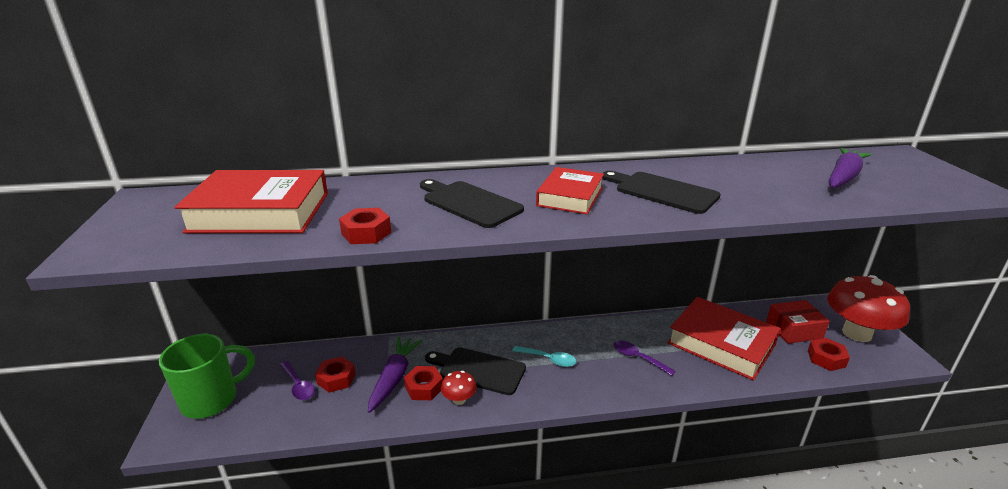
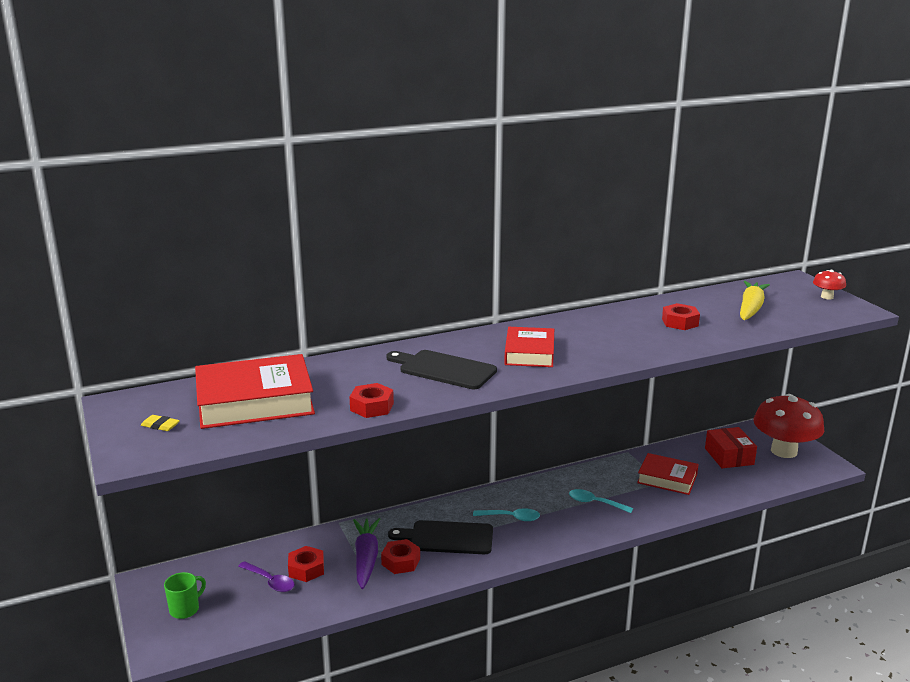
camera: 15 degrees left, 5 degrees down
(151, 225) = (160, 426): none -> yellow eraser
(211, 400) = (185, 609): green mug -> green mug, size x0.52
(459, 399) = (441, 566): red mushroom -> red mushroom (827, 297)
(638, 358) = (595, 503): purple spoon -> turquoise spoon
(662, 192) = (606, 339): black cutting board -> none
(721, 344) = (667, 478): red book -> red book, size x0.61
(794, 330) = (729, 456): red box -> red box turned 75 degrees counterclockwise
(826, 358) = (761, 477): red nut -> red nut (680, 322)
(843, 177) = (750, 308): purple carrot -> yellow carrot

